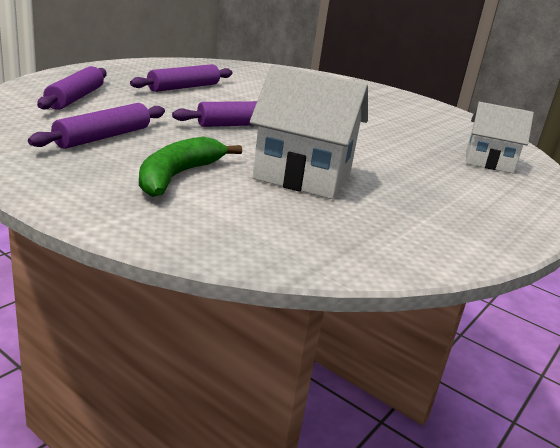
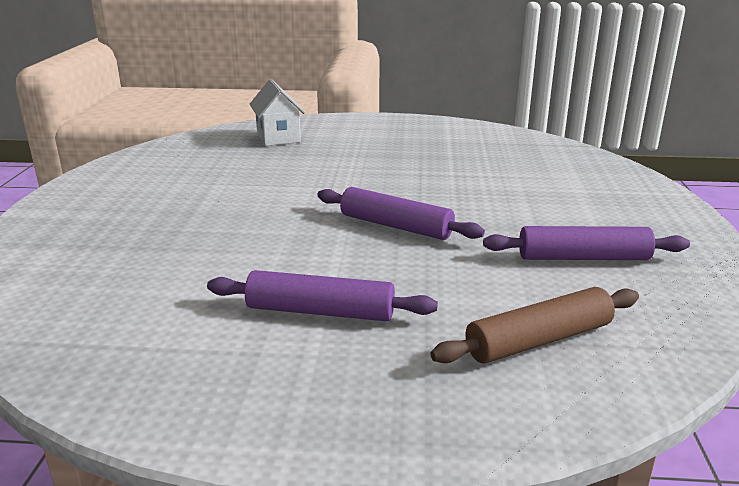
camera: 120 degrees left, 0 degrees up
(76, 98) = (538, 340): purple rolling pin -> brown rolling pin
(177, 176) = (566, 202): green banana -> none
(302, 177) = (463, 173): white house -> none

